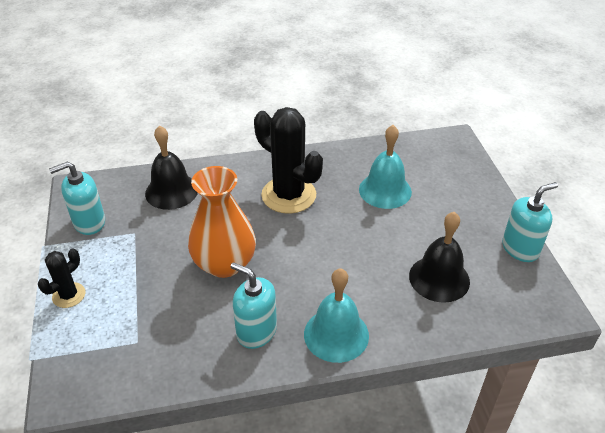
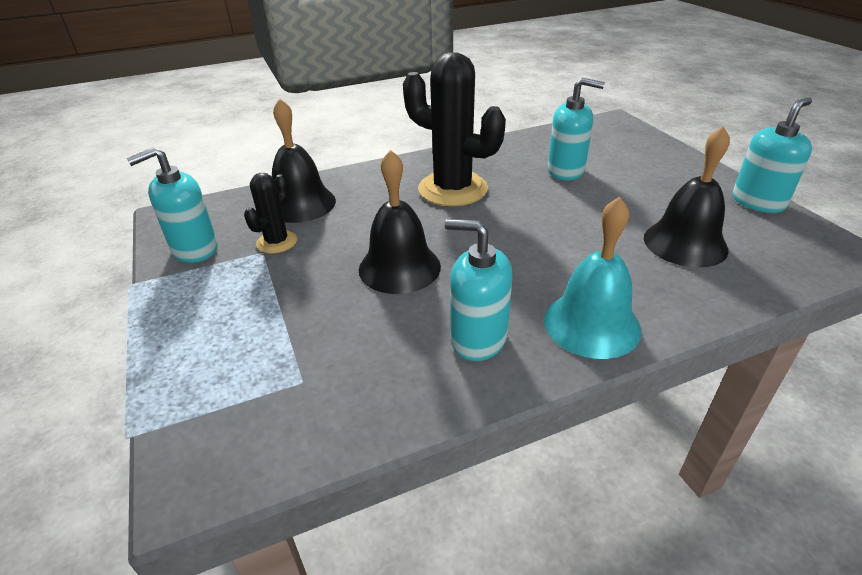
camera: 10 degrees left, 5 degrees down
(69, 295) = (180, 337): black cactus -> black cactus (277, 242)
(224, 263) = (399, 267): orange vase -> black bell
(385, 190) = (566, 171): turquoise bell -> turquoise soap dispenser

